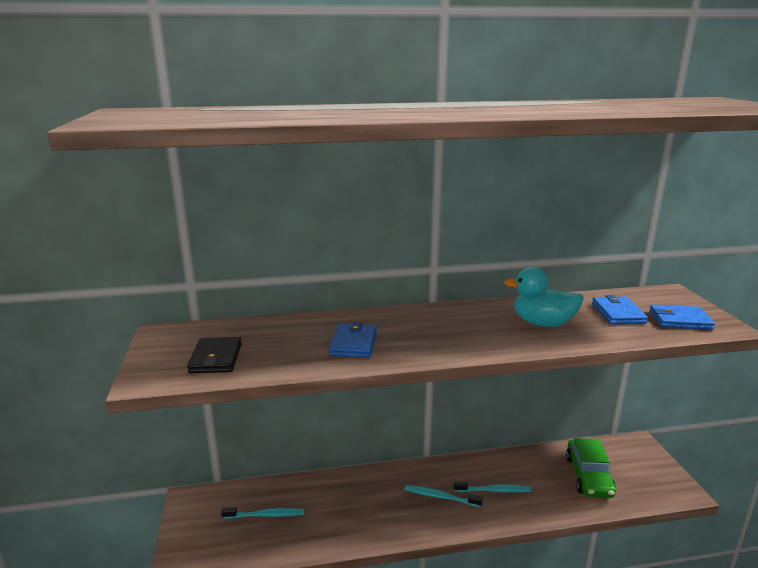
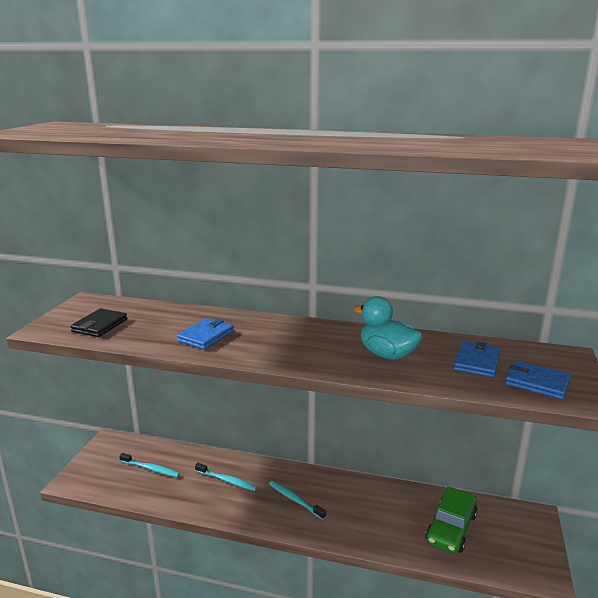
camera: 25 degrees right, 0 degrees up
(494, 490) = (346, 510): turquoise toothbrush -> turquoise toothbrush (227, 480)

